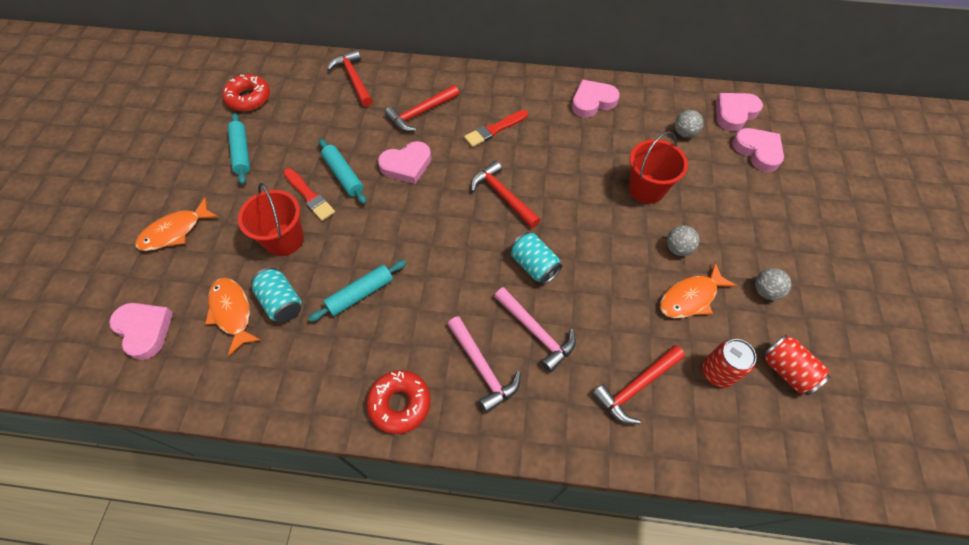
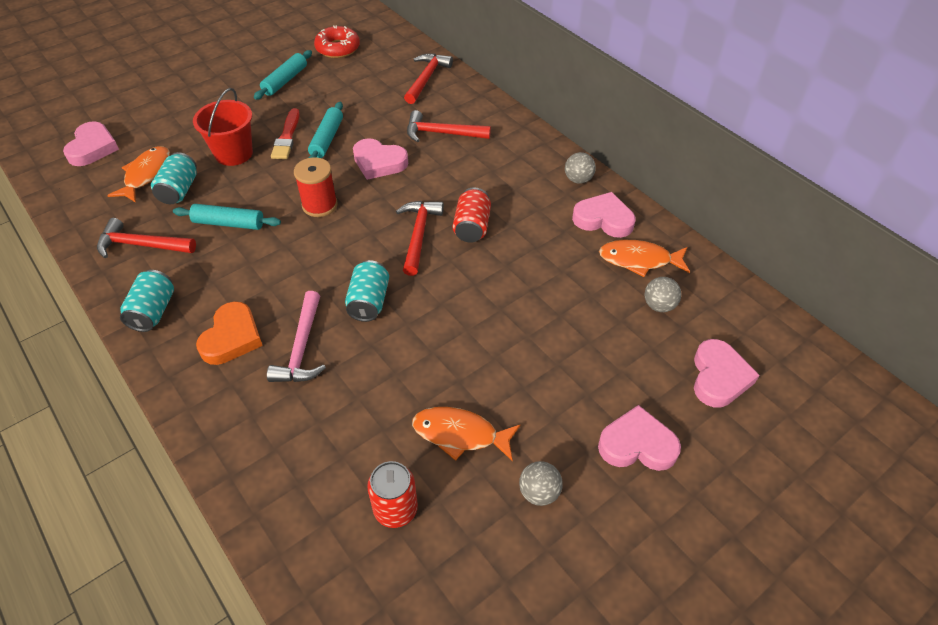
camera: 45 degrees right, 10 degrees down
(175, 231) = (183, 103): orange fish -> orange fish (639, 260)
(400, 404) = (153, 311): red donut -> turquoise can
(408, 227) = (320, 205): none -> red spool
(482, 368) = (232, 337): pink hammer -> orange heart
(494, 129) = (483, 183): red brush -> none
(636, 386) = (315, 454): red hammer -> red hammer (142, 245)
(646, 189) = (550, 321): red bucket -> none
(678, 248) = (507, 389): grey ball -> grey ball (578, 179)
(734, 113) = (744, 327): pink heart -> pink heart (637, 444)
(787, 370) = (459, 570): red can -> red can (472, 227)

